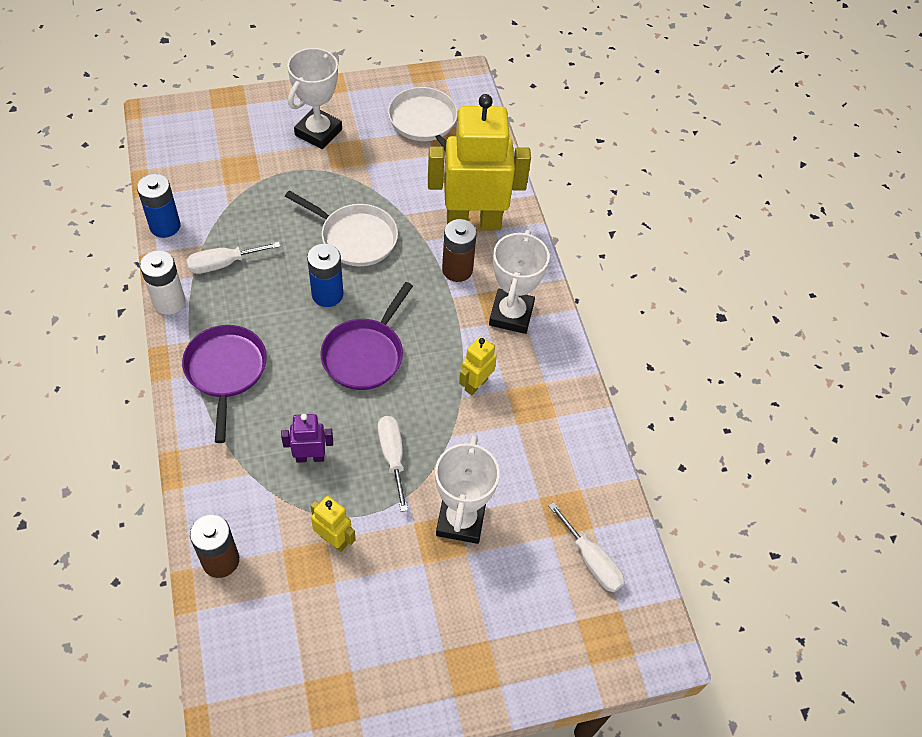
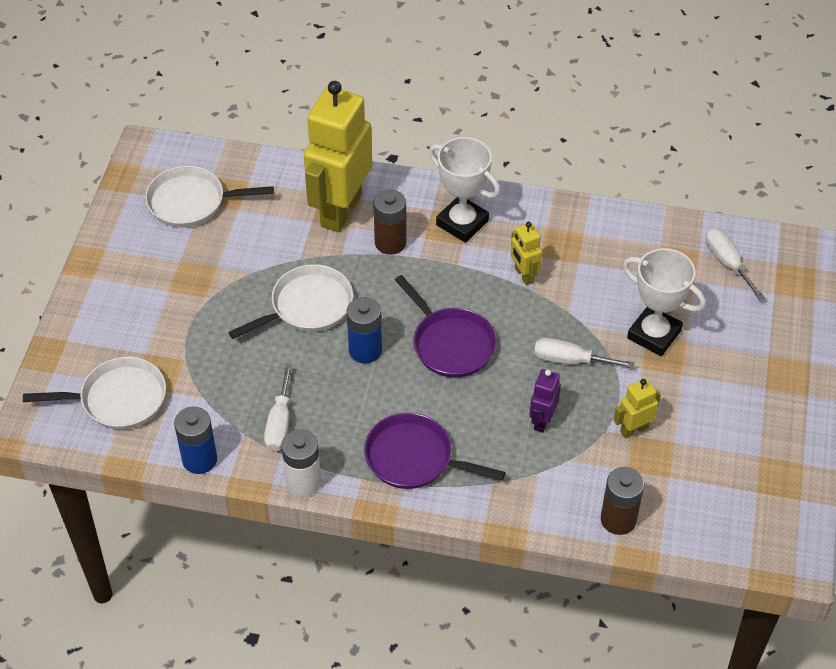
camera: 60 degrees left, 5 degrees down
(203, 155) = (118, 399): none -> white pan
(318, 132) = (149, 291): white trophy -> none
(591, 560) = (727, 263): white screwdriver -> white screwdriver turned 105 degrees counterclockwise

